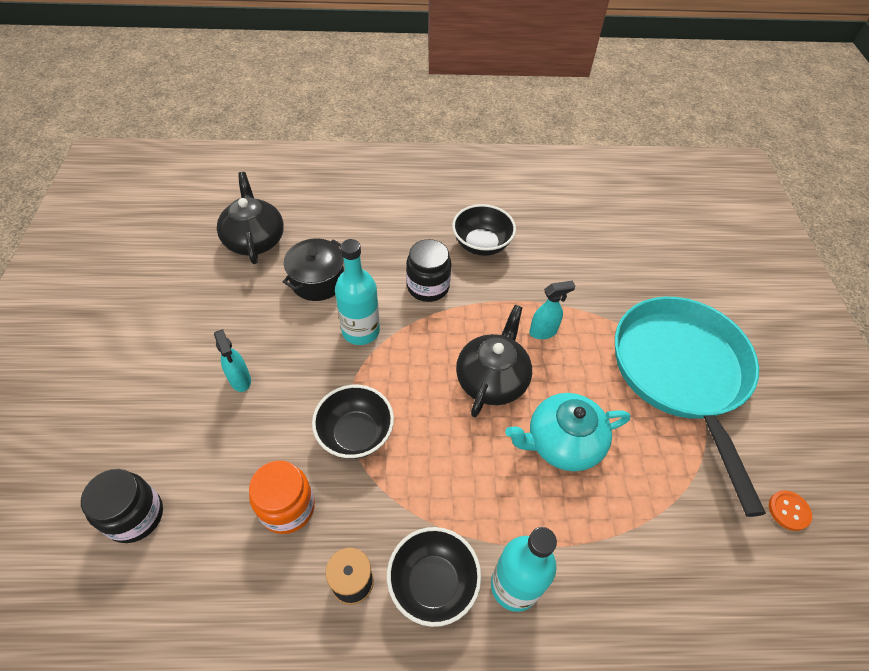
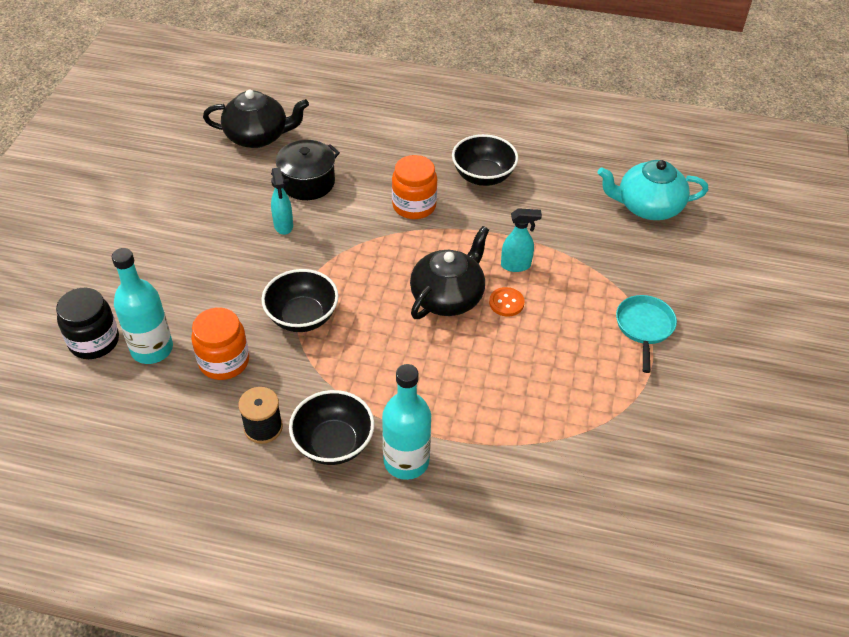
camera: 15 degrees right, 5 degrees down
(240, 380) = (211, 254): turquoise spray bottle -> turquoise spray bottle (283, 226)
(254, 240) = (257, 136): black teapot -> black teapot turned 90 degrees clockwise
(361, 331) = (335, 233): turquoise bottle -> turquoise bottle (152, 349)
(428, 286) = (414, 206): black jar -> orange jar
(562, 442) = (496, 361): turquoise teapot -> turquoise teapot (648, 206)
(681, 374) = (644, 327): turquoise pan -> turquoise pan, size x0.41
(788, 511) = (700, 461): orange button -> orange button (506, 303)

